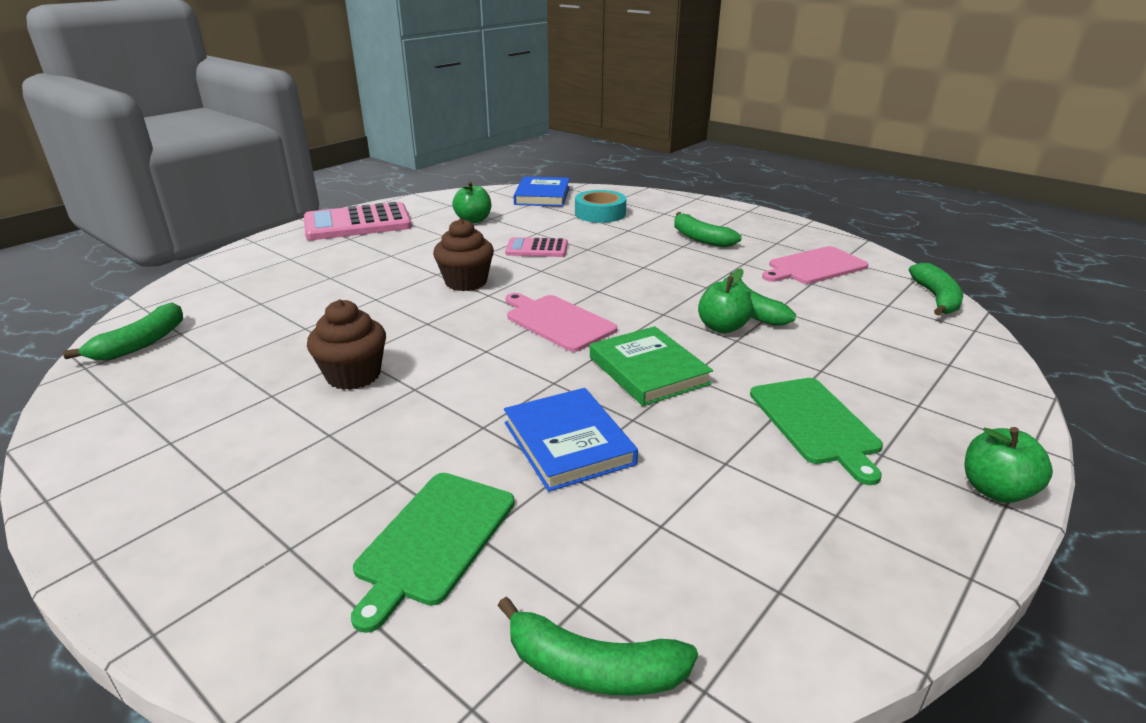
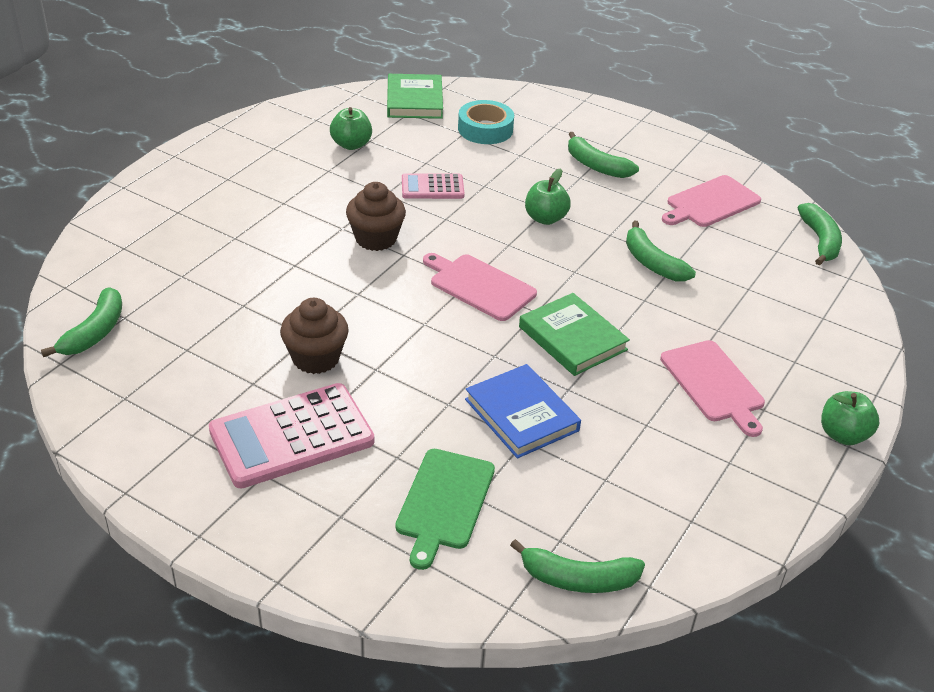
camera: 10 degrees left, 10 degrees up
(358, 223) = (225, 154): pink calculator -> pink calculator (292, 436)
(542, 195) = (414, 100): blue book -> green book
(722, 327) = (630, 286): green apple -> green apple (545, 218)
(815, 423) = (713, 384): green cutting board -> pink cutting board

